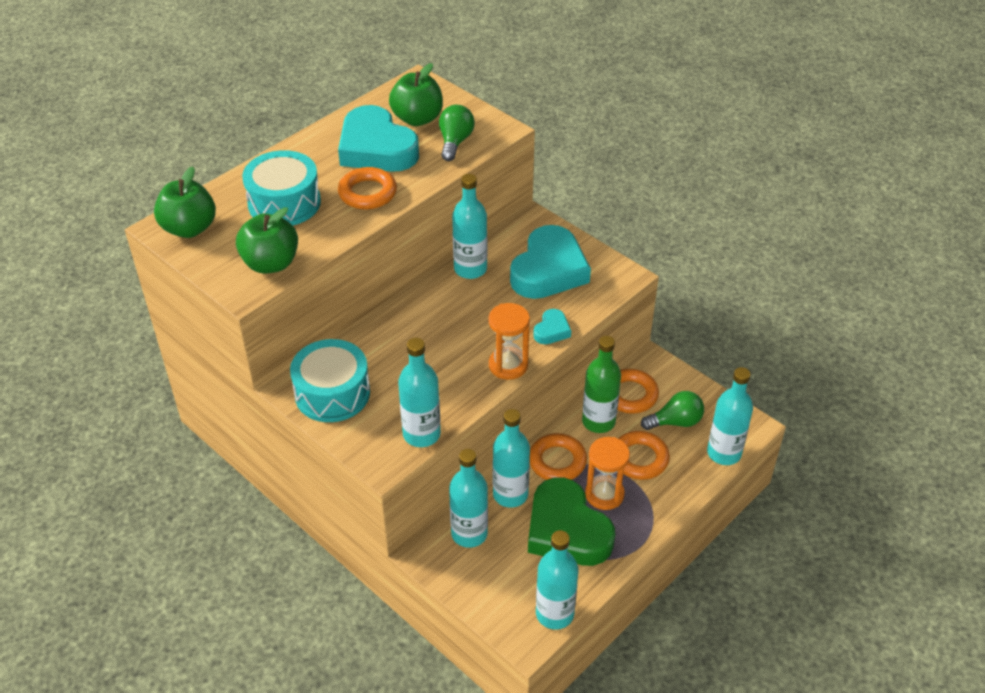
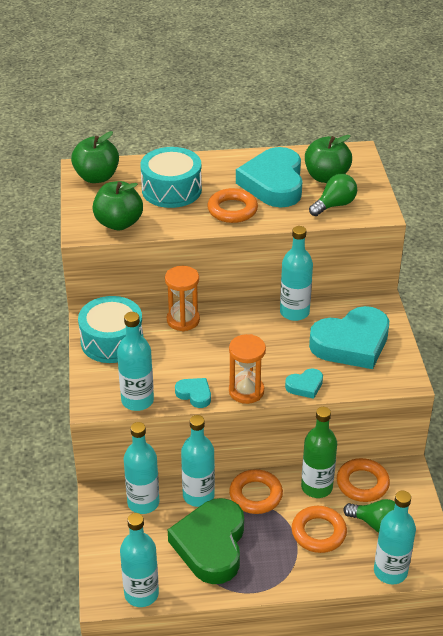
camera: 40 degrees right, 5 degrees down
(466, 396) = (194, 394): none -> turquoise heart
(604, 494) = (264, 539): orange hourglass -> orange hourglass (183, 320)

